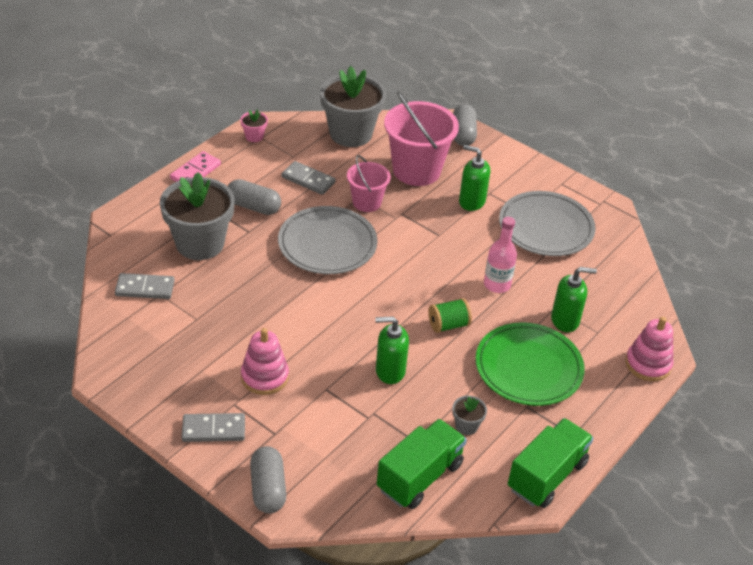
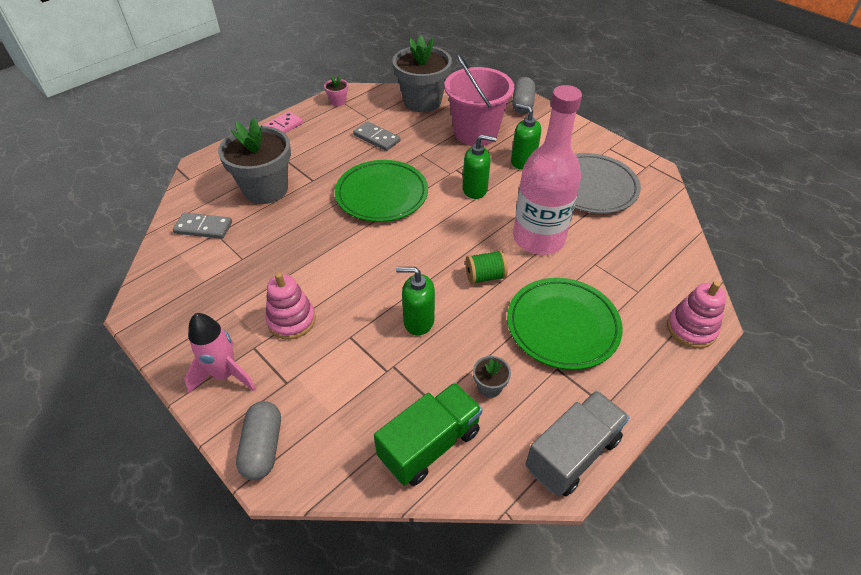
camera: 10 degrees right, 5 degrees up
(213, 430) = (225, 374): grey domino -> pink rocket
(253, 207) = (322, 159): grey capsule -> none
(327, 244) = (382, 194): grey plate -> green plate
(366, 202) = (425, 159): pink bucket -> none
(497, 284) = (538, 238): pink bottle -> pink bottle, size x1.94
(547, 476) = (572, 453): green truck -> grey truck
(565, 320) = (605, 277): green soap dispenser -> green soap dispenser (475, 189)

